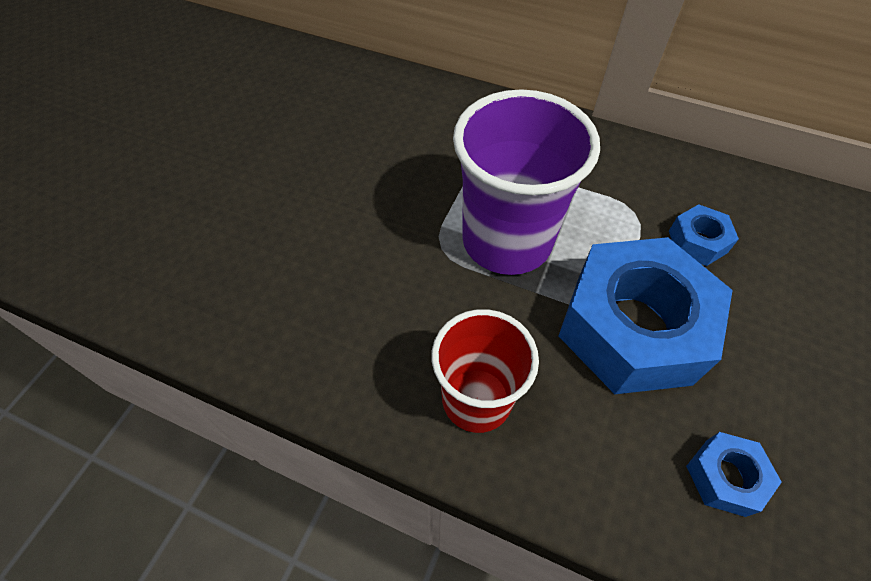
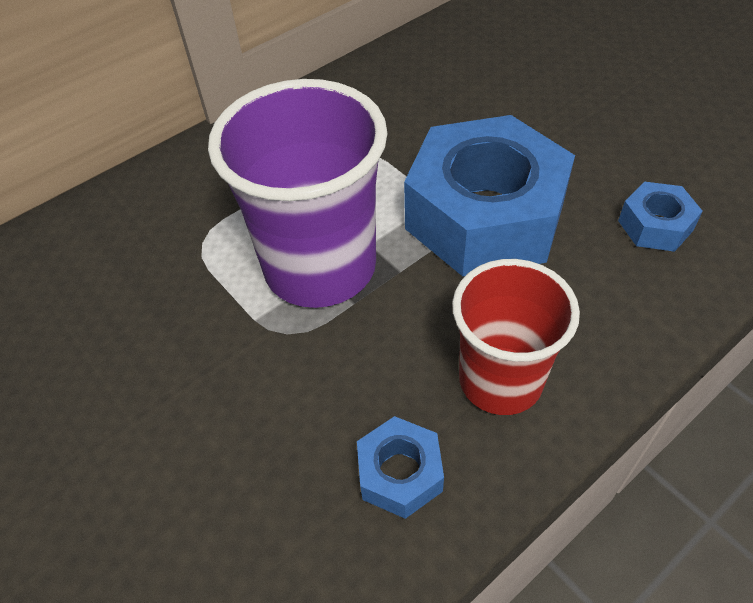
camera: 60 degrees left, 5 degrees down
(697, 242) = (420, 126): blue nut -> blue nut (400, 473)

